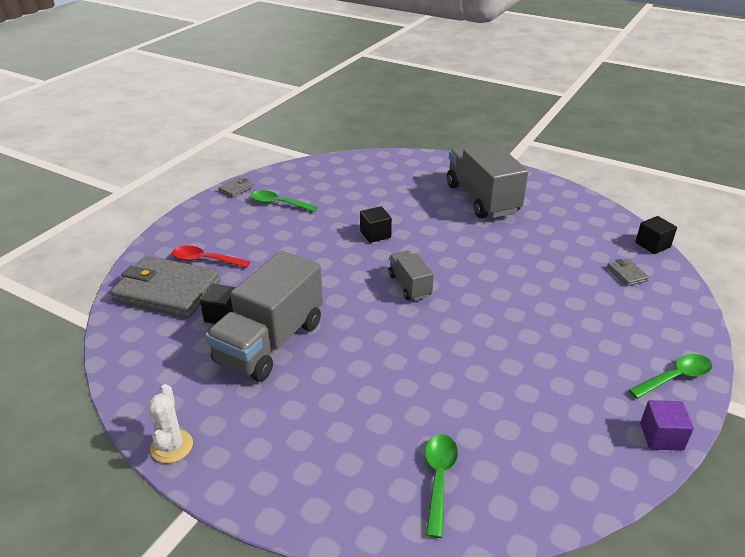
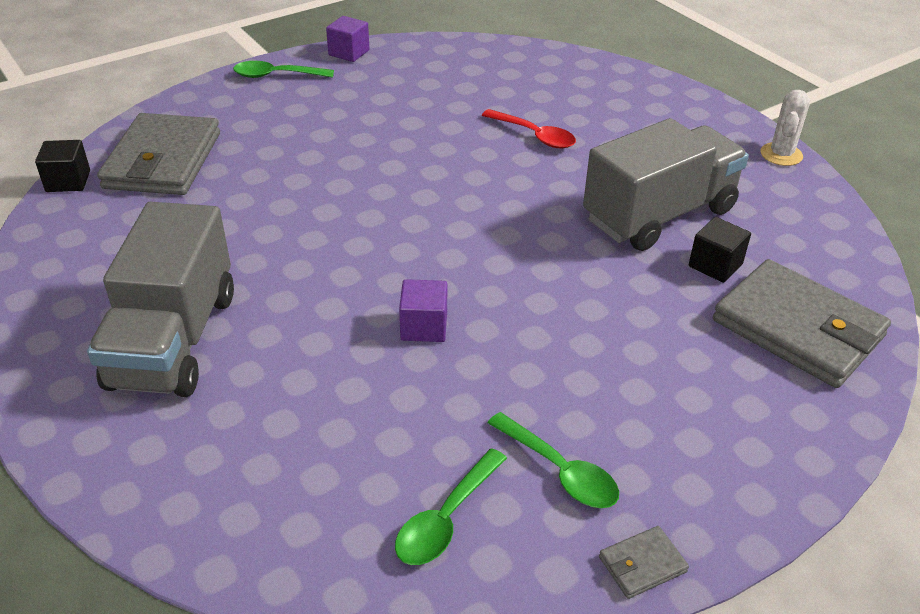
camera: 155 degrees left, 5 degrees up
(205, 260) = (734, 370): red spoon -> red spoon (534, 136)
(375, 234) = (424, 327): black cube -> purple cube
(409, 285) = (442, 229): grey truck -> none
(439, 478) = (550, 78): green spoon -> green spoon (446, 519)
(627, 274) = (163, 160): grey wallet -> grey wallet, size x2.45

